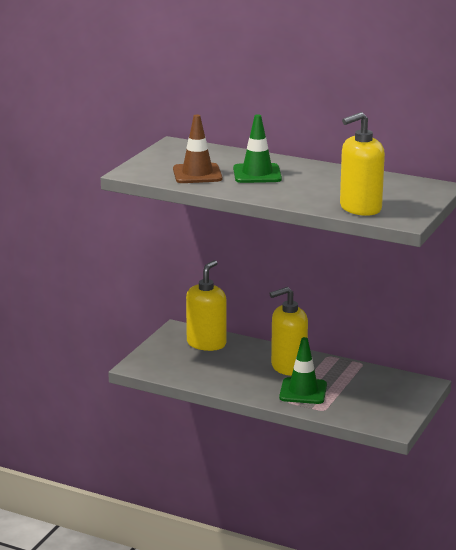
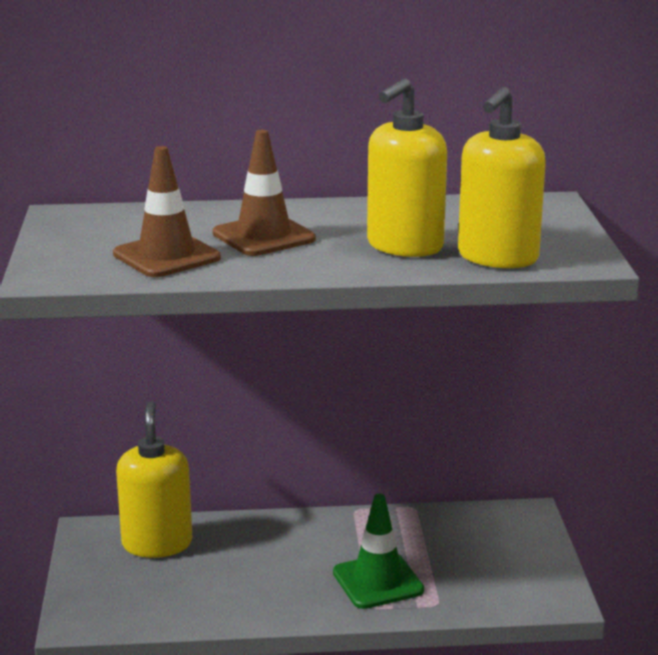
camera: 30 degrees left, 0 degrees up
(257, 174) = (264, 236): green traffic cone -> brown traffic cone
(288, 367) = (317, 546): yellow soap dispenser -> yellow soap dispenser (404, 246)

